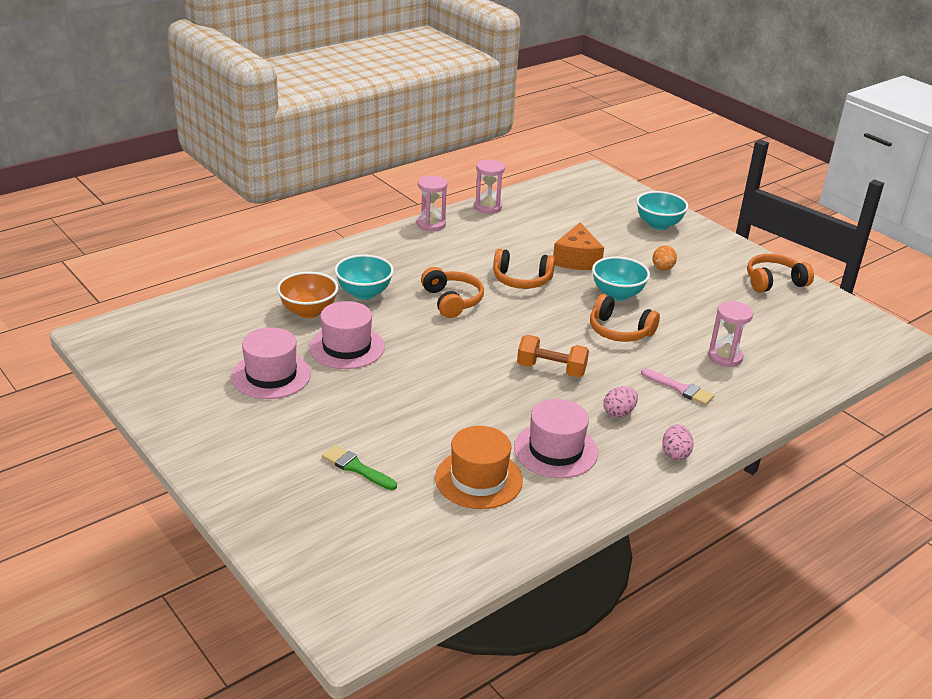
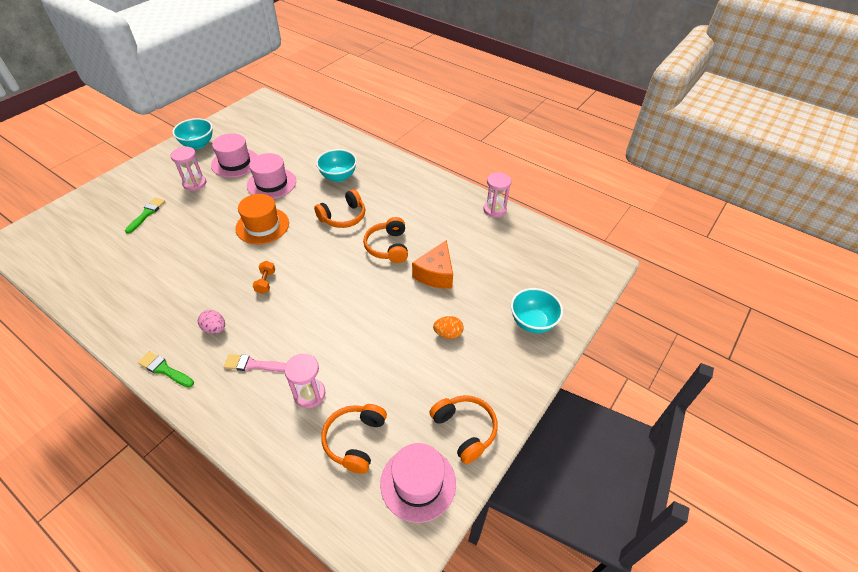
camera: 75 degrees right, 15 degrees up
(308, 311) = (308, 160): orange bowl -> none
(431, 224) = (448, 186): pink hourglass -> pink hourglass (195, 183)
(478, 479) = (135, 266): orange hat -> orange hat (262, 226)
(551, 369) = (265, 282): orange dumbbell -> orange dumbbell, size x0.64
(555, 450) = (166, 299): pink hat -> pink hat (418, 483)
(577, 259) = (436, 274): orange cheese -> orange cheese turned 60 degrees counterclockwise
(617, 294) = (389, 307): turquoise bowl -> turquoise bowl (198, 144)
(619, 331) = (331, 315): orange headphones -> orange headphones (355, 440)
(675, 454) = (164, 369): pink egg -> green brush
(680, 389) = (253, 365): pink brush -> pink brush turned 75 degrees clockwise

